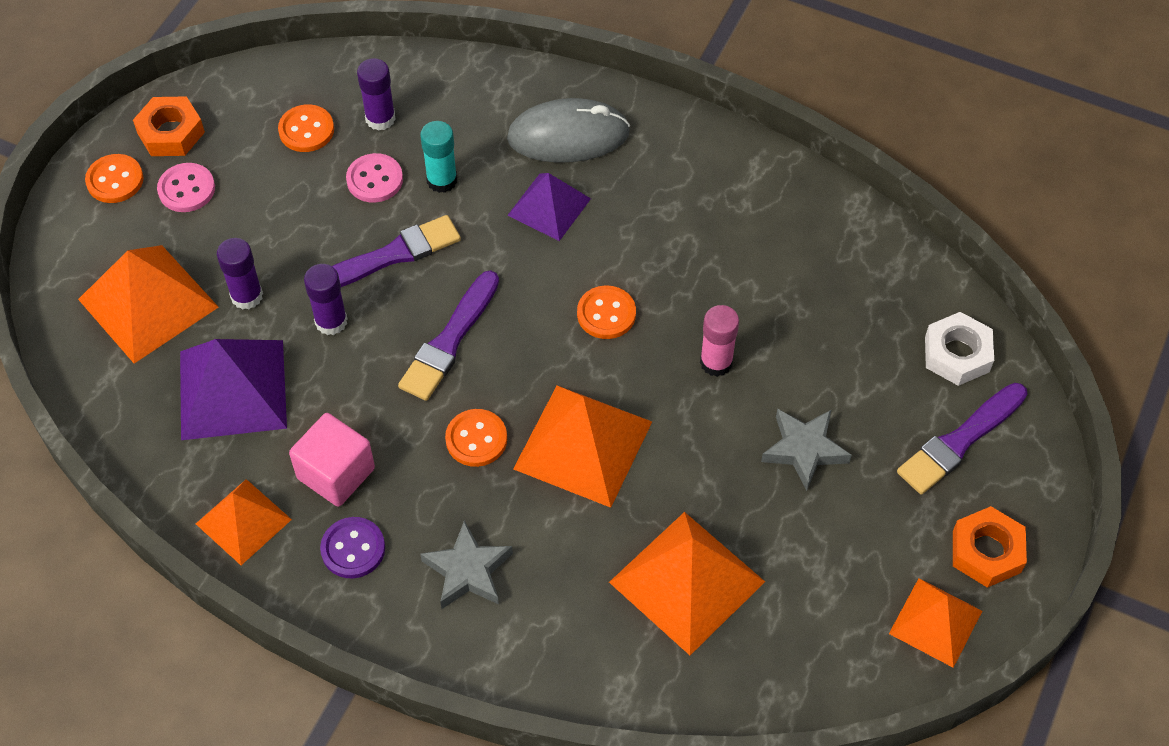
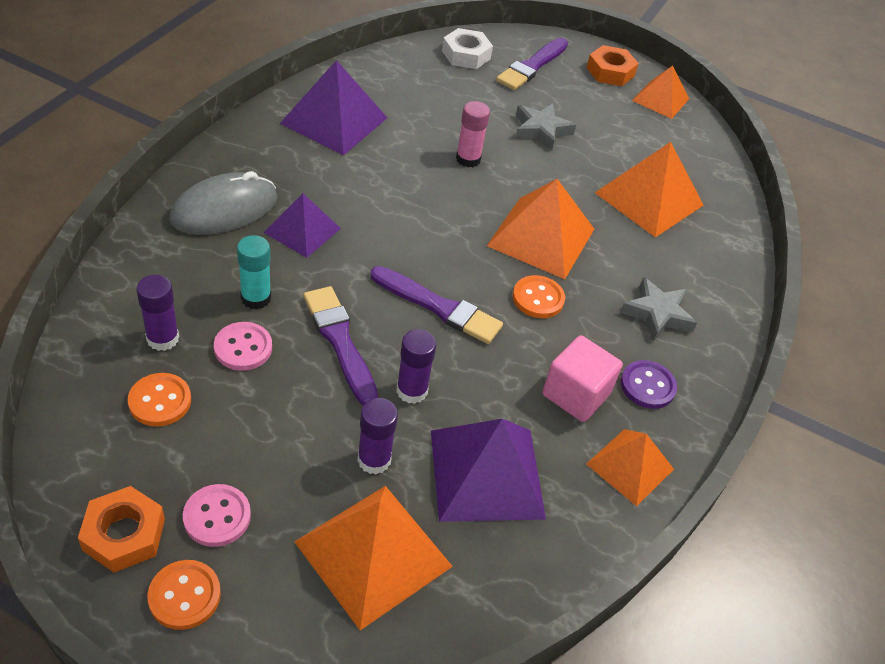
camera: 95 degrees left, 10 degrees down
(568, 136) = (224, 210): grey mouse -> grey mouse turned 60 degrees clockwise
(606, 314) = (419, 210): orange button -> none
(754, 216) = (334, 120): none -> purple pyramid
(960, 441) = (532, 66): purple brush -> purple brush turned 75 degrees clockwise

